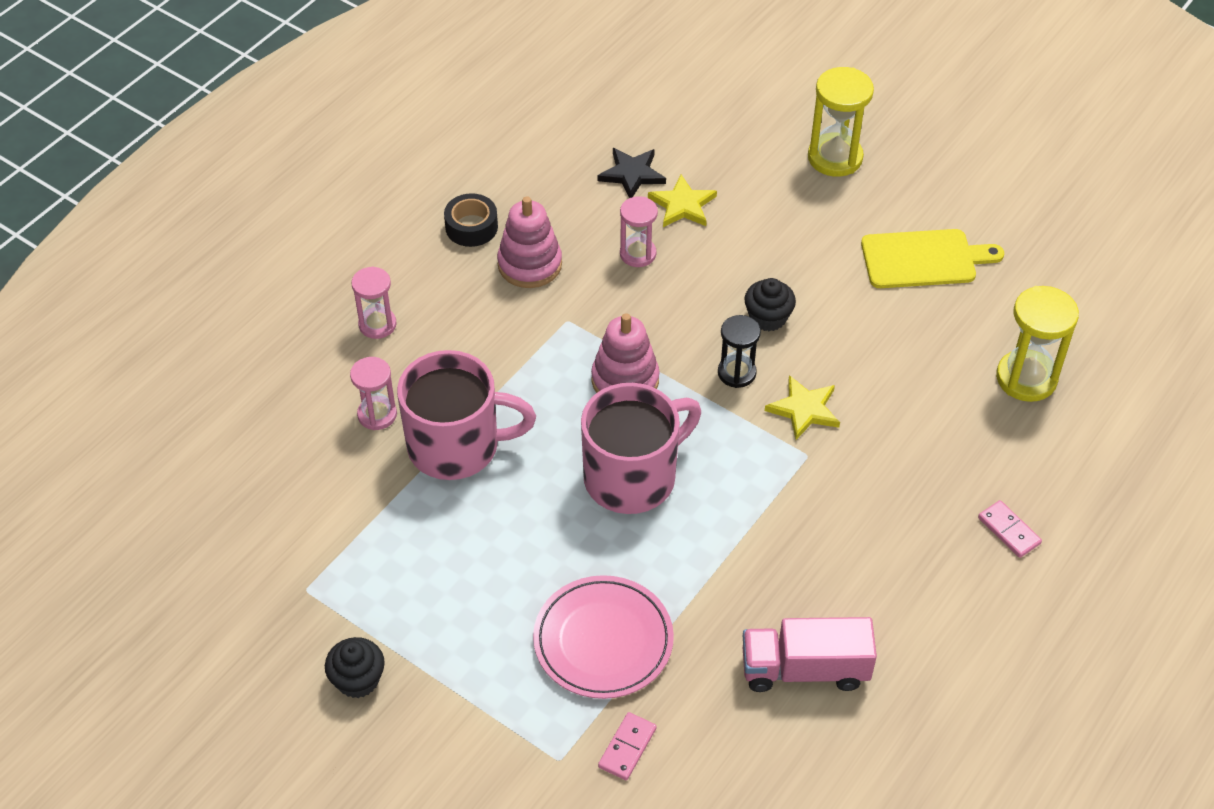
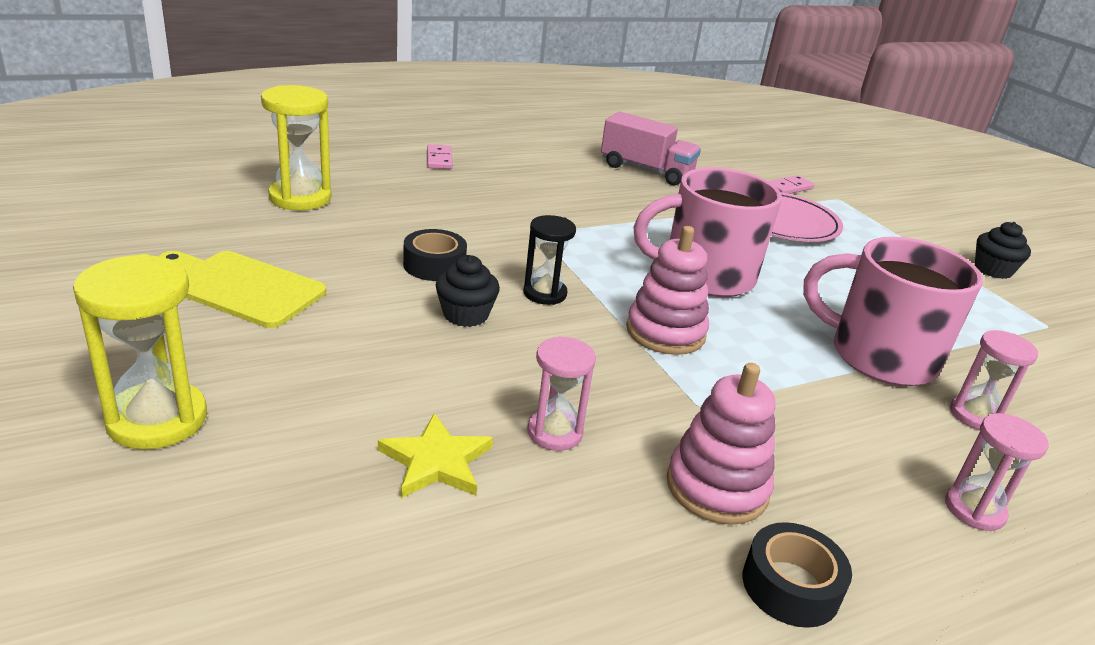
camera: 155 degrees left, 20 degrees down
(632, 174) = (466, 543): black star -> none
(804, 409) = (509, 252): yellow star -> none
(839, 357) = (434, 265): none -> black tape

